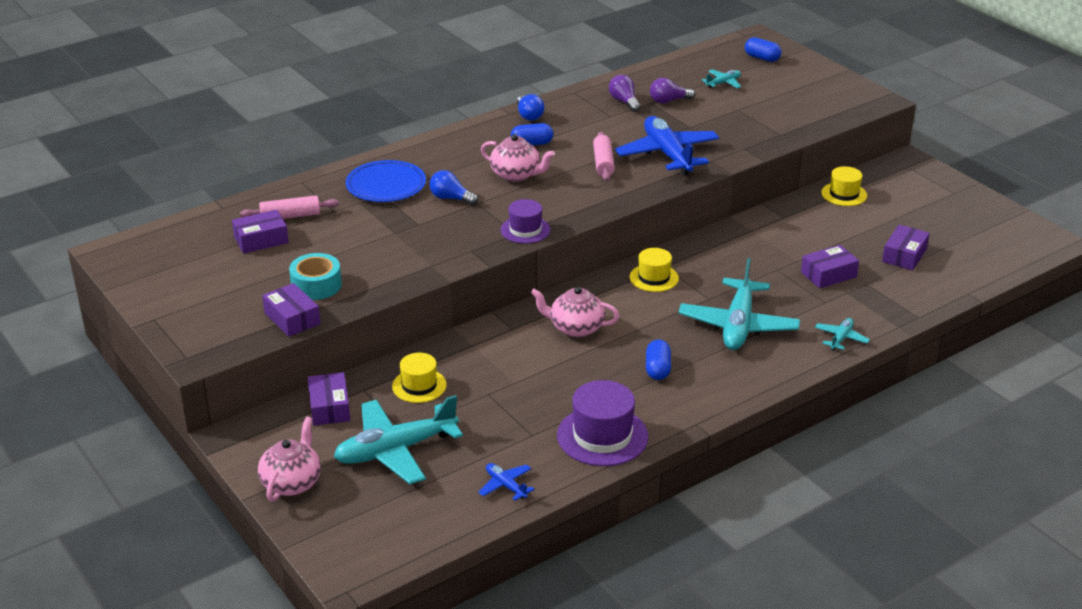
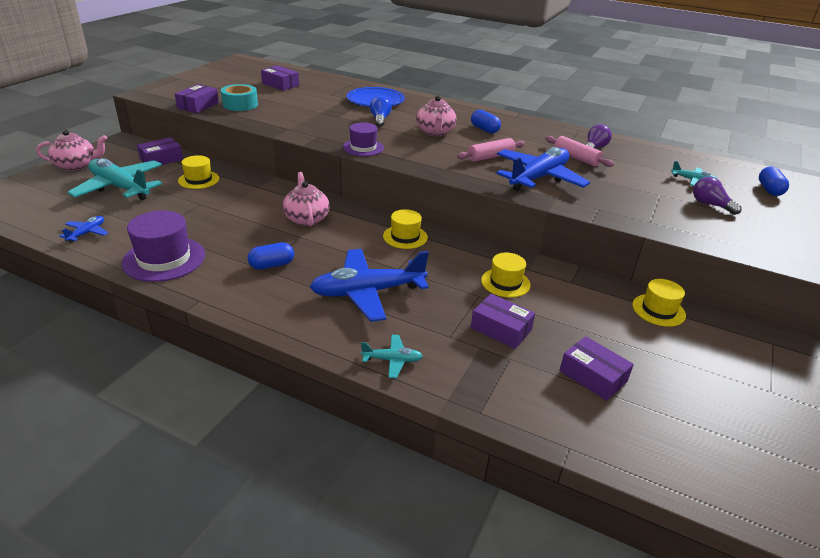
camera: 60 degrees right, 0 degrees up
(290, 216) = (313, 86): pink rolling pin -> pink rolling pin (576, 158)
(529, 115) = (522, 122): blue light bulb -> none
(668, 101) = (623, 164): purple light bulb -> purple light bulb (710, 205)
(738, 325) = (367, 292): turquoise plane -> blue plane
(765, 249) = (505, 282): none -> yellow hat
(904, 255) = (593, 376): purple box -> purple box turned 45 degrees clockwise

